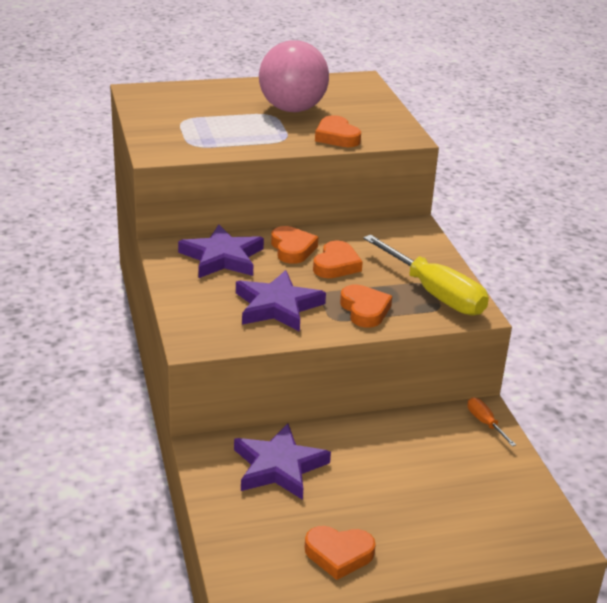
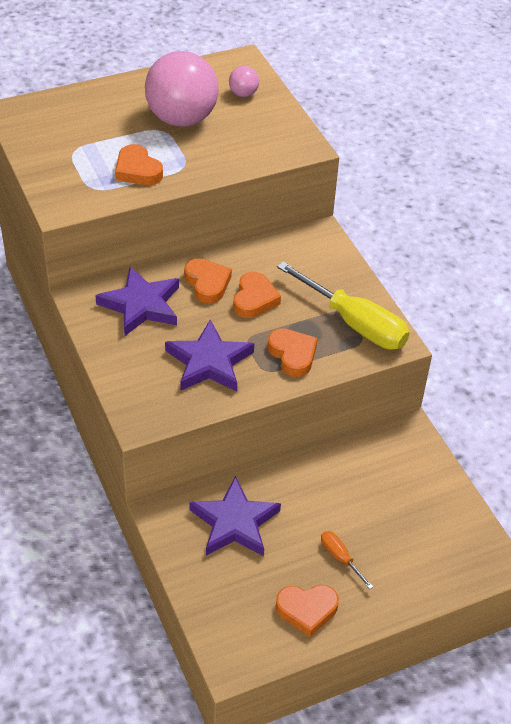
camera: 10 degrees left, 15 degrees up
(336, 137) = (235, 156): orange heart -> orange heart (137, 170)
(356, 99) = (243, 94): none -> pink ball
(485, 423) = (412, 443): orange screwdriver -> orange screwdriver (340, 557)

